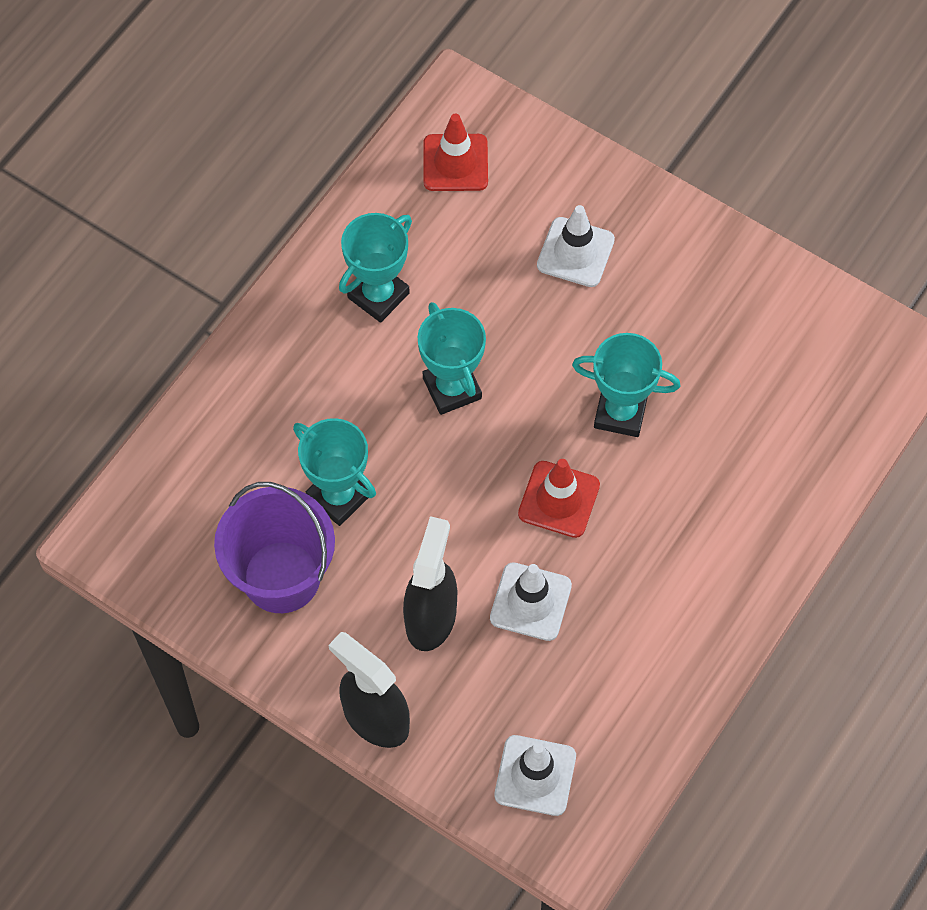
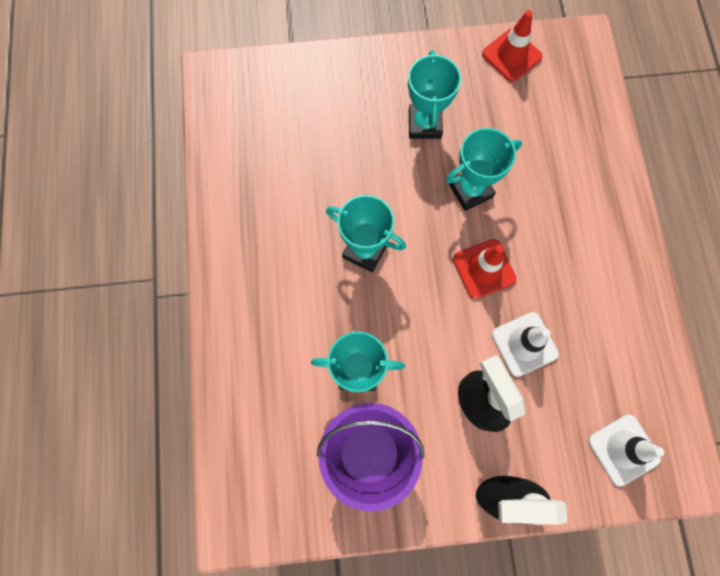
camera: 40 degrees left, 10 degrees up
(378, 295) = (272, 228): turquoise trophy -> turquoise trophy (424, 124)
(455, 163) = (247, 115): red traffic cone -> red traffic cone (511, 55)
(575, 252) = (362, 117): white traffic cone -> none

